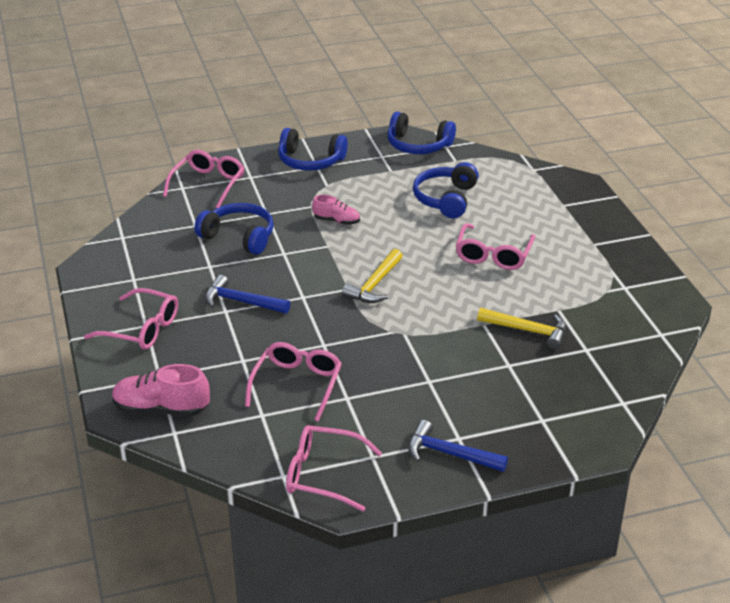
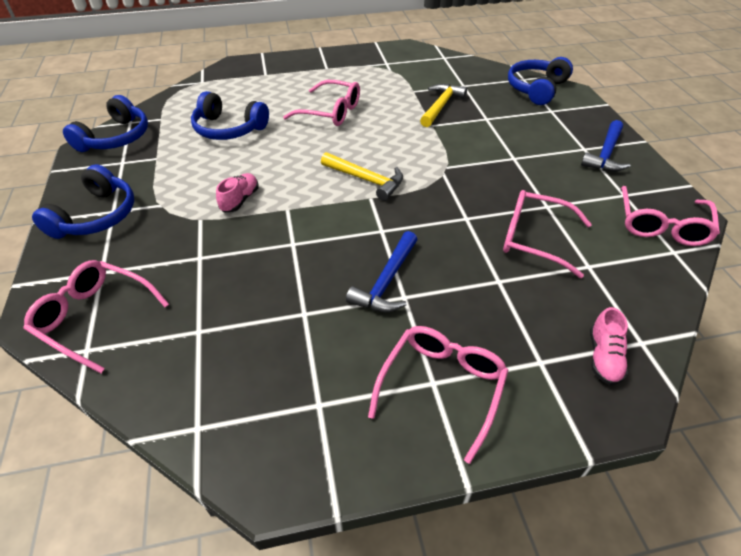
camera: 85 degrees left, 10 degrees up
(161, 409) = (604, 357): pink shoe -> pink shoe, size x0.60
(239, 237) = (244, 283): blue headphones -> blue headphones (536, 89)

